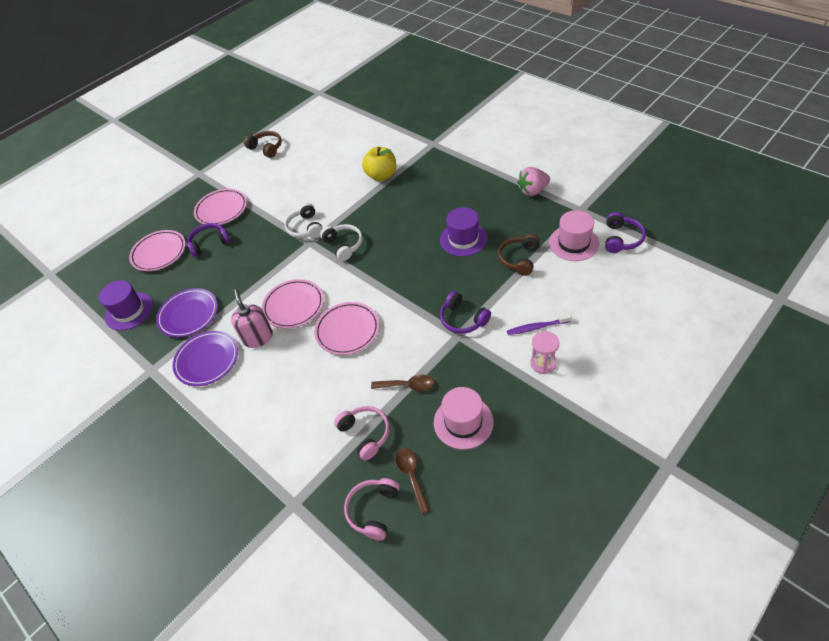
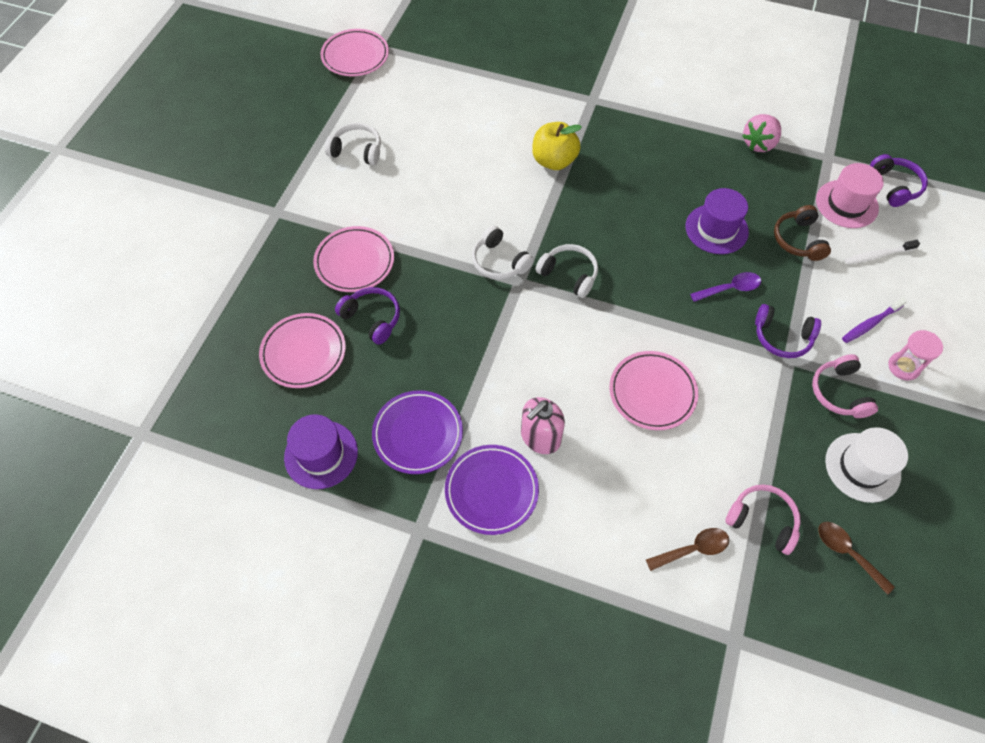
camera: 30 degrees left, 10 degrees up
(209, 243) = (372, 318): purple headphones -> purple headphones turned 90 degrees clockwise
(258, 337) = (540, 437): pink soap dispenser -> pink soap dispenser turned 90 degrees counterclockwise
(266, 148) = (357, 150): brown headphones -> white headphones
(294, 306) = (559, 379): pink plate -> pink plate (355, 56)
(373, 510) = (832, 611): pink headphones -> pink headphones (839, 392)
(407, 385) = (772, 442): brown spoon -> brown spoon (693, 549)
(447, 279) = (730, 288): none -> purple spoon
(463, 422) = (862, 467): pink hat -> white hat
(575, 283) = (878, 255): none -> white toothbrush

